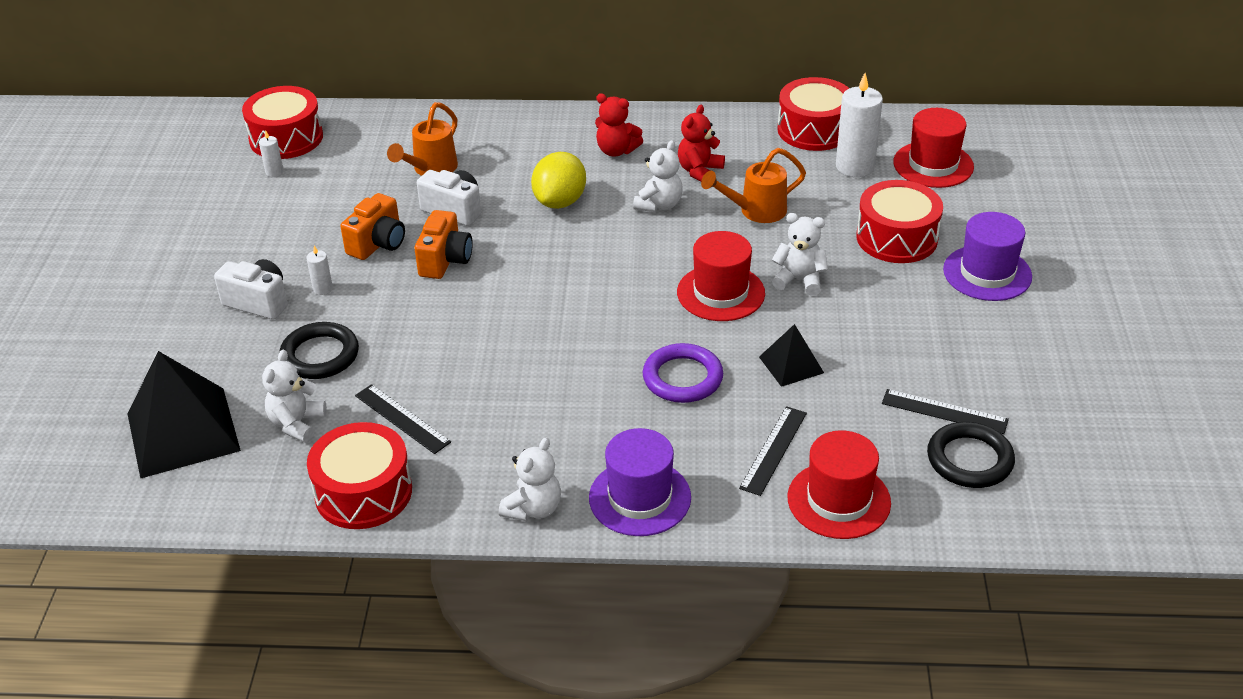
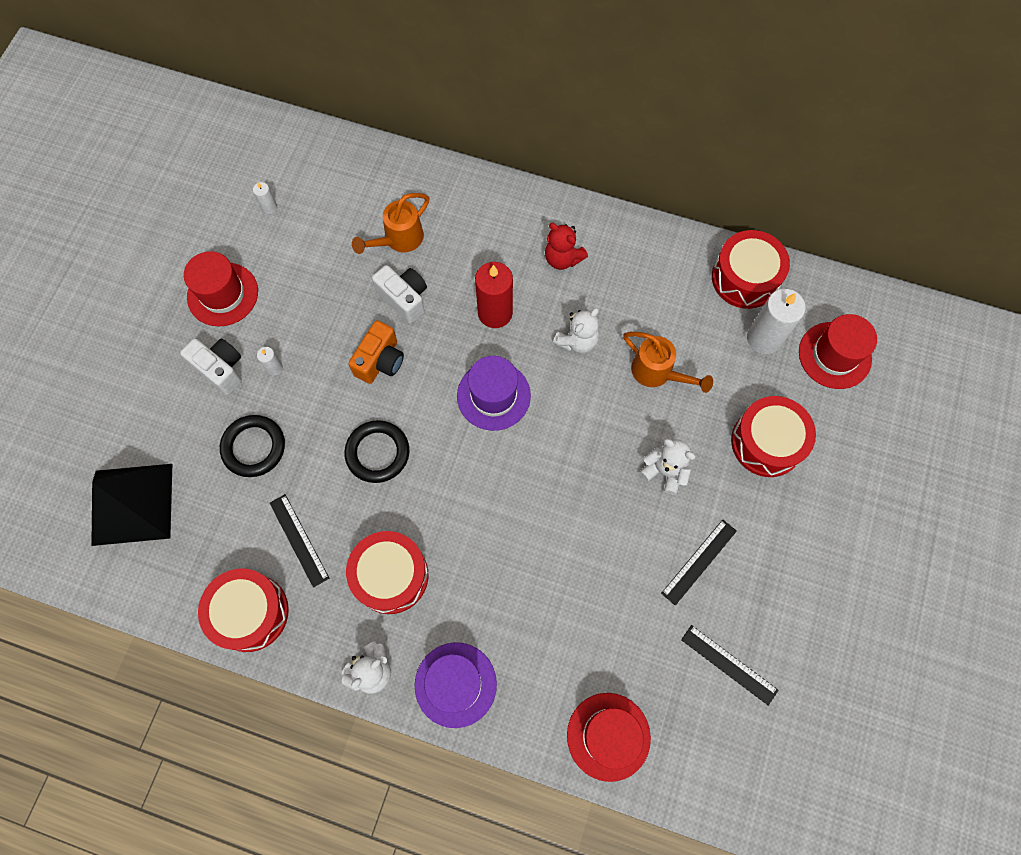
camera: 15 degrees right, 30 degrees up
(286, 138) = (289, 164): red drum -> red drum (390, 575)
(297, 424) = (218, 521): white teddy bear -> none
(378, 244) = (332, 324): orange camera -> none
(560, 201) = (495, 313): yellow lemon -> red candle
(682, 378) = (530, 560): purple ring -> none
(699, 171) = (626, 306): red teddy bear -> none
(721, 293) = (594, 467): red hat -> red hat (222, 294)
(756, 211) = (657, 373): orange watering can -> orange watering can turned 135 degrees counterclockwise
(773, 450) = (576, 665): black ruler -> black ruler (699, 562)
(791, 365) = (623, 571): black pyramid -> none
(969, 460) = (729, 725): black ring -> black ring (377, 453)
(987, 273) = (828, 510): purple hat -> purple hat (493, 395)

